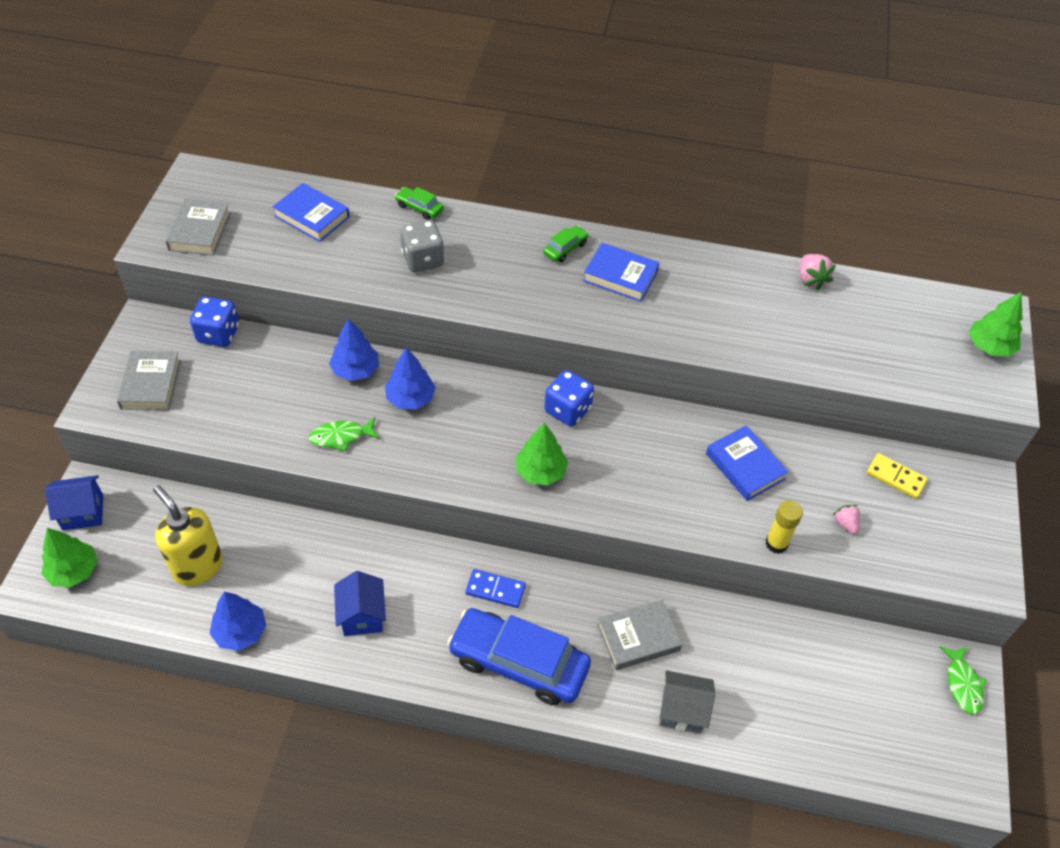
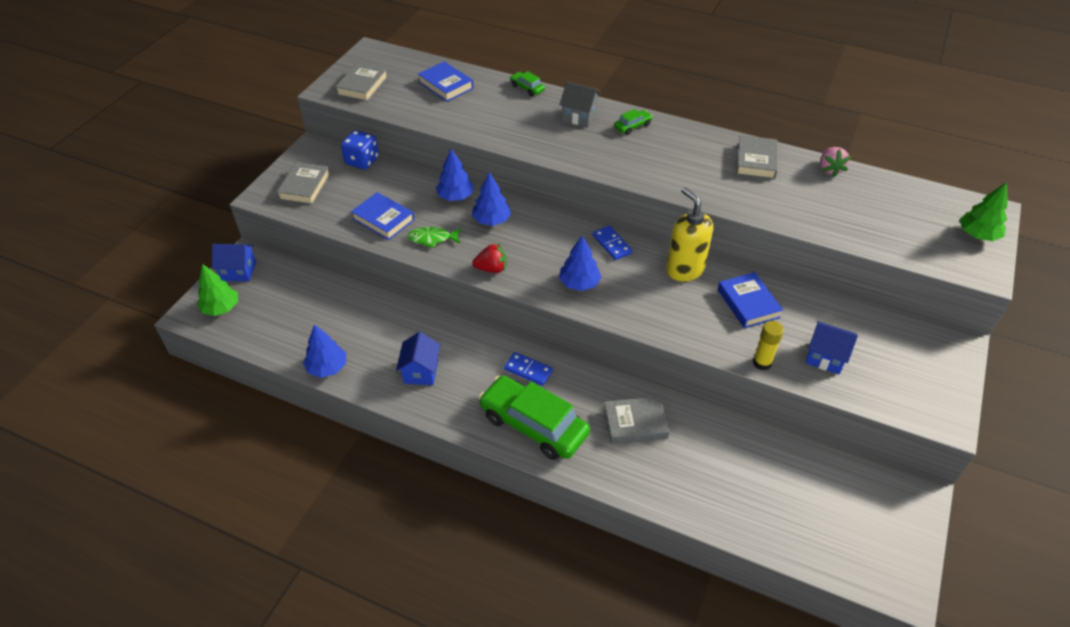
camera: 15 degrees right, 5 degrees down
(198, 566) = (309, 319): yellow soap dispenser -> yellow soap dispenser (684, 270)
(423, 260) = (520, 121): grey dice -> none
(427, 468) = (492, 269): none -> red strawberry
(519, 663) = (533, 425): blue car -> green car
(540, 471) = (579, 283): green tree -> blue tree
(567, 410) = (612, 244): blue dice -> blue domino
(620, 276) = (672, 149): blue book -> blue book (383, 219)
(682, 710) = (659, 483): grey house -> grey house (579, 116)
(723, 280) = (756, 161): none -> grey book
(845, 524) = (825, 357): pink strawberry -> blue house
(896, 477) = (878, 330): yellow domino -> none
(962, 684) = (911, 507): green fish -> none

